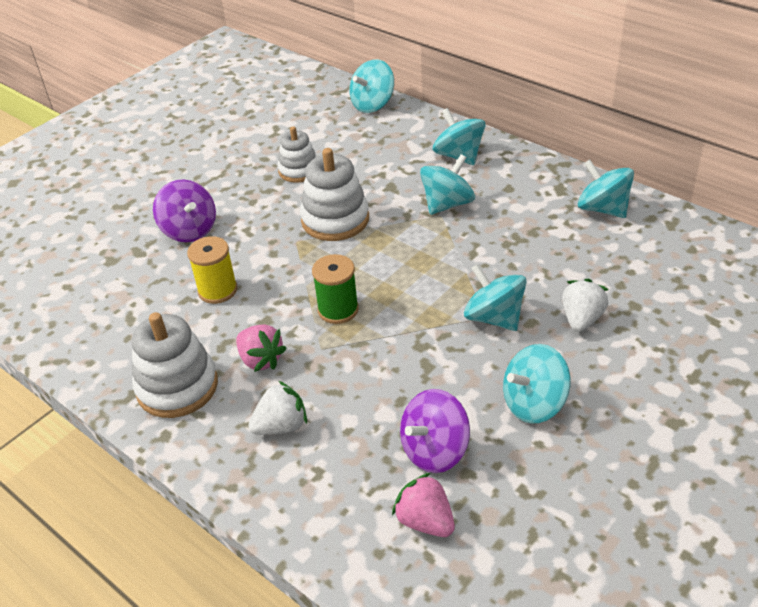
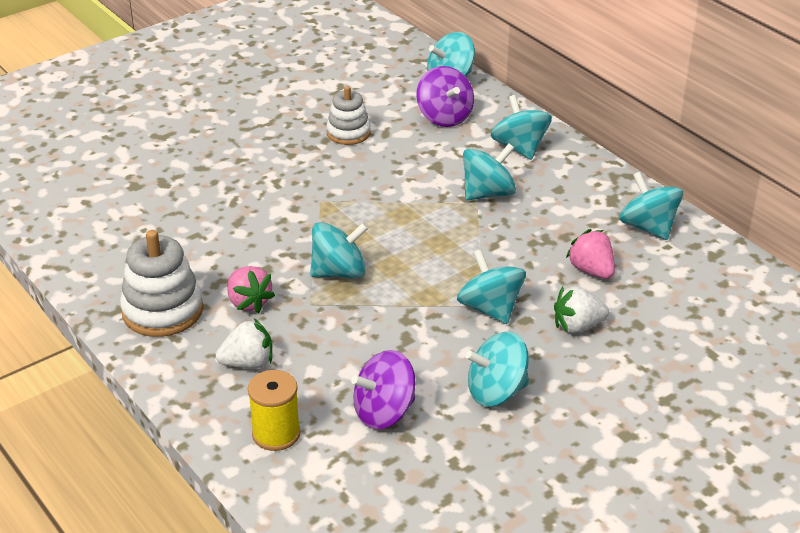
camera: 10 degrees right, 5 degrees down
(189, 230) = (219, 171): purple spinning top -> purple spinning top (444, 117)
(217, 290) = (228, 232): yellow spool -> yellow spool (276, 434)
(335, 220) = (368, 188): white stacking toy -> none
(338, 310) = (339, 272): green spool -> turquoise spinning top
(425, 521) = (352, 468): pink strawberry -> pink strawberry (591, 270)
(581, 319) = (577, 326): white strawberry -> white strawberry turned 135 degrees counterclockwise

